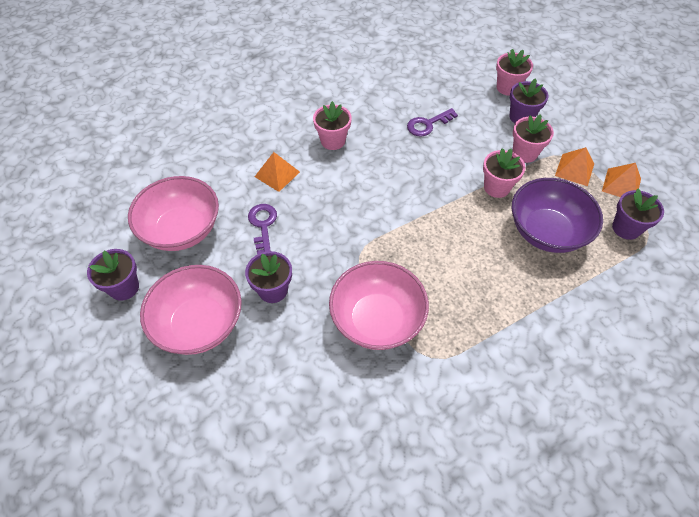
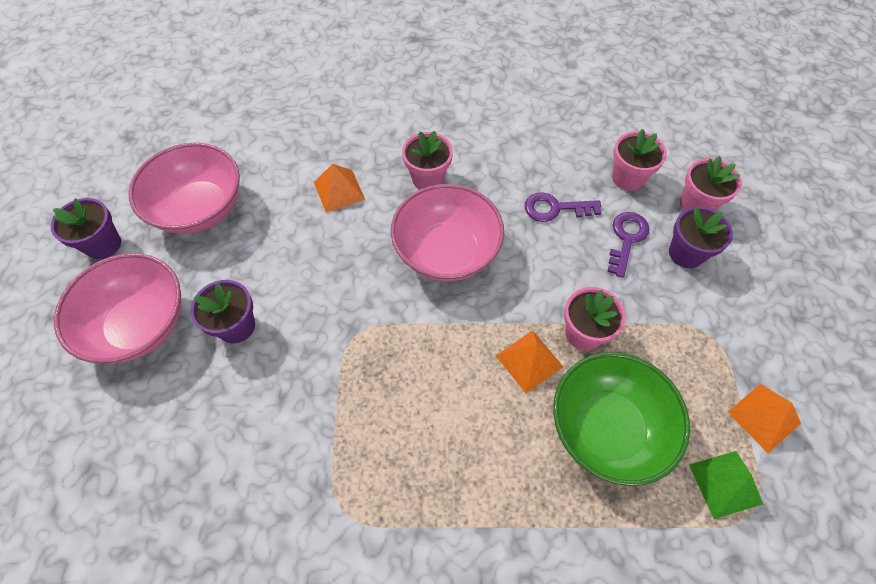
camera: 30 degrees right, 5 degrees up
(263, 225) = (281, 244): purple key -> purple key (626, 239)
(377, 320) = (317, 426): pink bowl -> pink bowl (446, 252)
(524, 153) = (655, 305): pink flower pot -> pink flower pot (628, 178)
(546, 231) = (607, 428): purple bowl -> green bowl
(574, 169) = (709, 361): orange pyramid -> orange pyramid (529, 361)
(626, 228) = (725, 484): purple flower pot -> green pyramid

